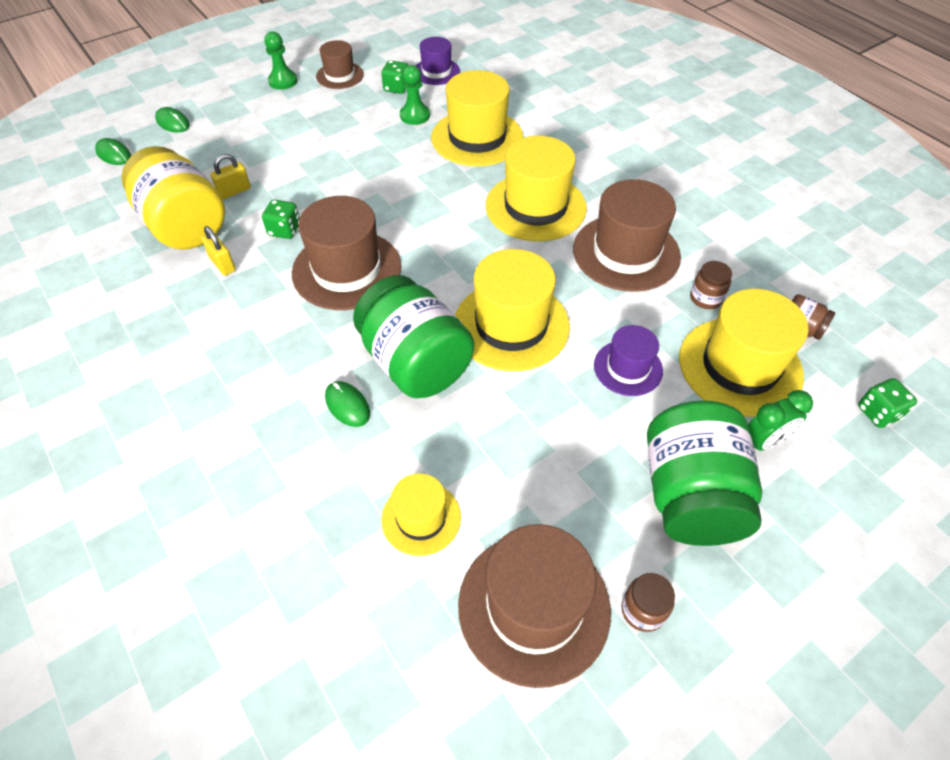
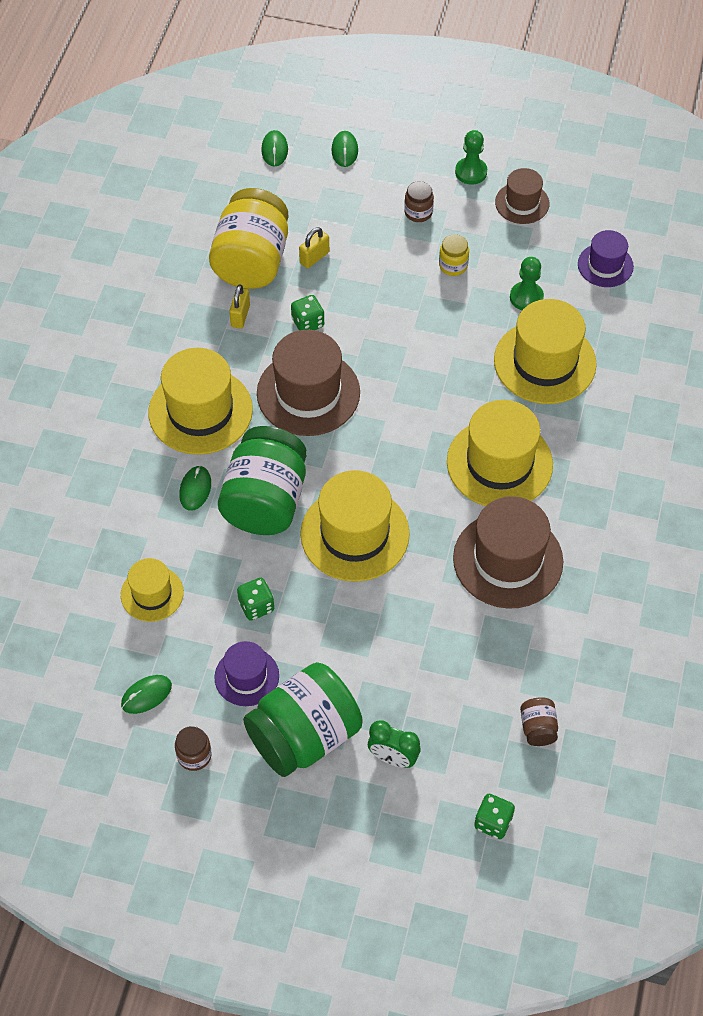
camera: 50 degrees right, 5 degrees up
(234, 191) = (314, 257): yellow padlock -> yellow padlock turned 60 degrees counterclockwise
(343, 131) = (453, 265): none -> yellow jar
(396, 88) = (549, 256): green dice -> green dice (256, 606)
(534, 607) = (146, 695): brown hat -> green mouse
(628, 368) = (383, 633): purple hat -> purple hat (246, 676)
(706, 298) = (508, 645): brown jar -> brown jar (418, 212)
(740, 366) = (455, 706): yellow hat -> yellow hat (200, 411)

